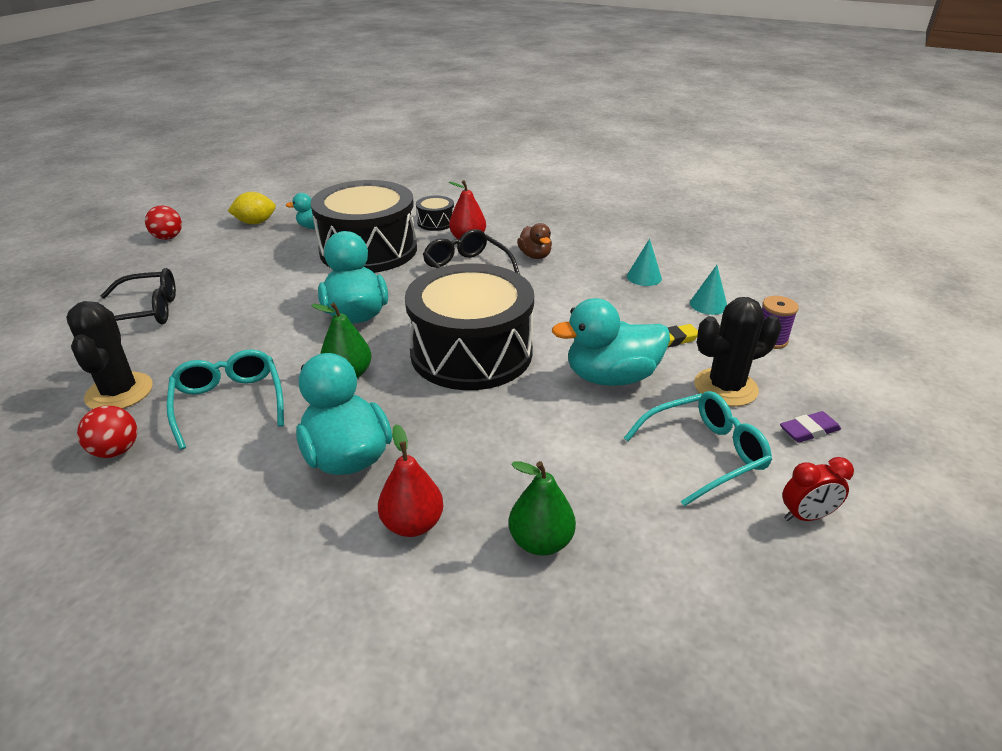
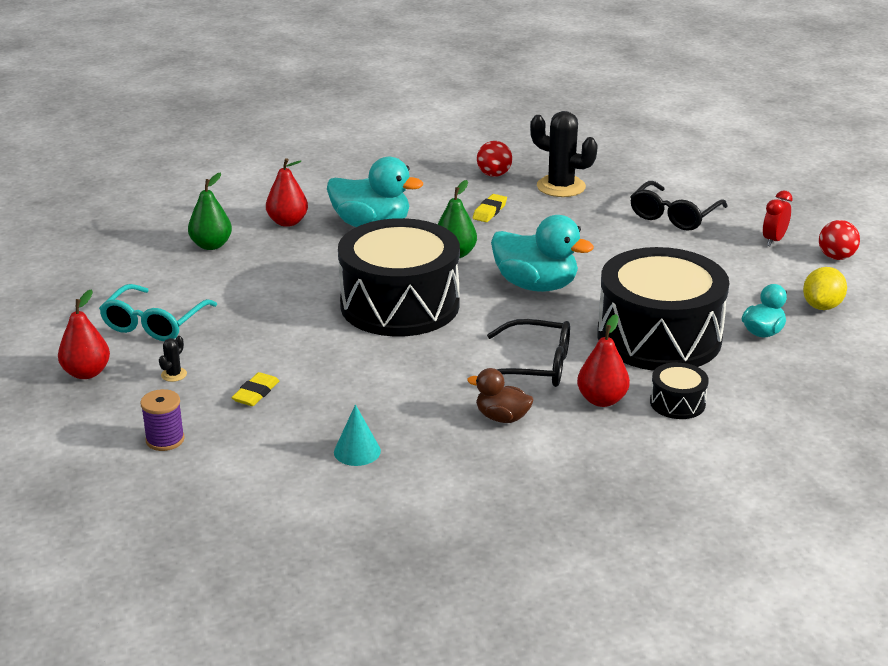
camera: 135 degrees right, 5 degrees down
(229, 403) = (489, 211): turquoise glasses -> yellow eraser
(611, 377) = (271, 339): turquoise duck -> none
(708, 304) = (257, 450): turquoise cone -> none
(725, 387) = (174, 374): black cactus -> black cactus, size x0.42
(806, 516) = (64, 321): red clock -> red clock (774, 240)
(809, 430) = (86, 373): purple eraser -> red pear

